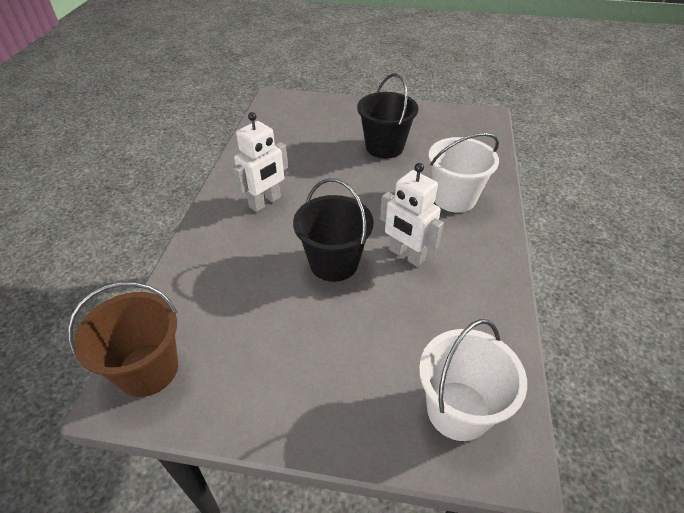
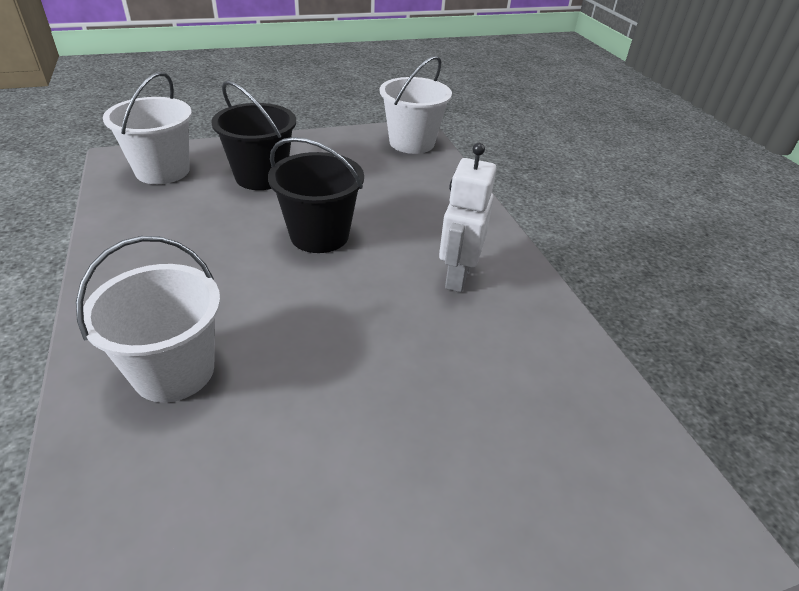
camera: 150 degrees right, 5 degrees down
(148, 369) = (412, 143): brown bucket -> white bucket
(384, 147) = (345, 455): black bucket -> black bucket (261, 177)
(406, 255) = (235, 264): white robot -> none

